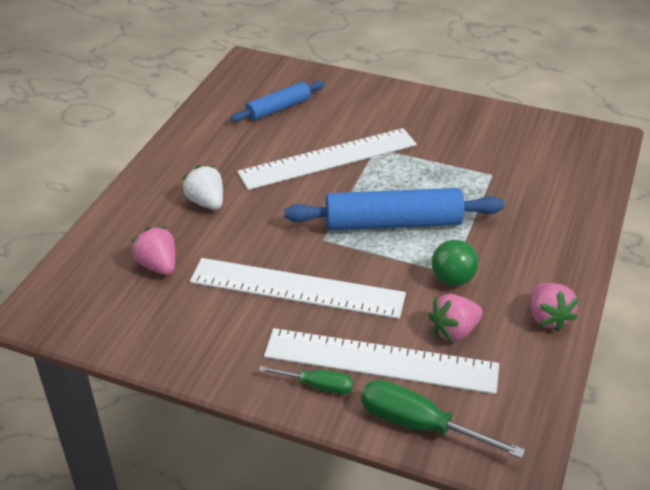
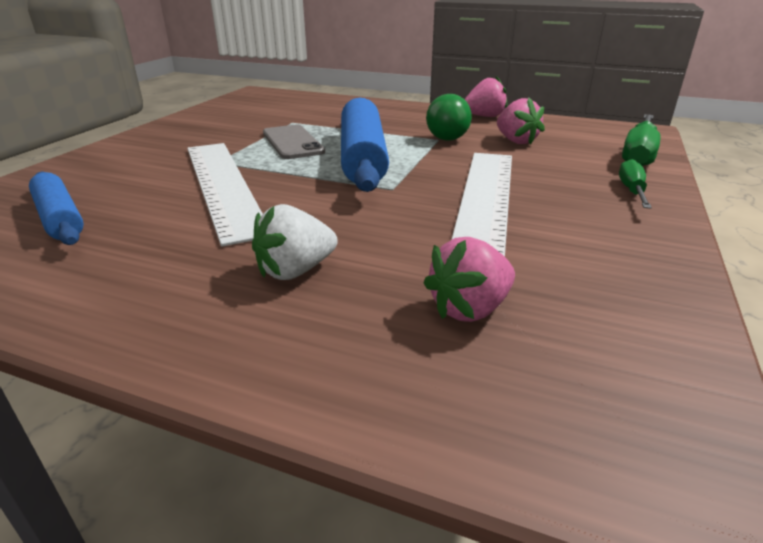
camera: 90 degrees left, 10 degrees down
(381, 361) = (573, 165): white ruler -> none
(428, 181) = (292, 142): none -> grey phone

